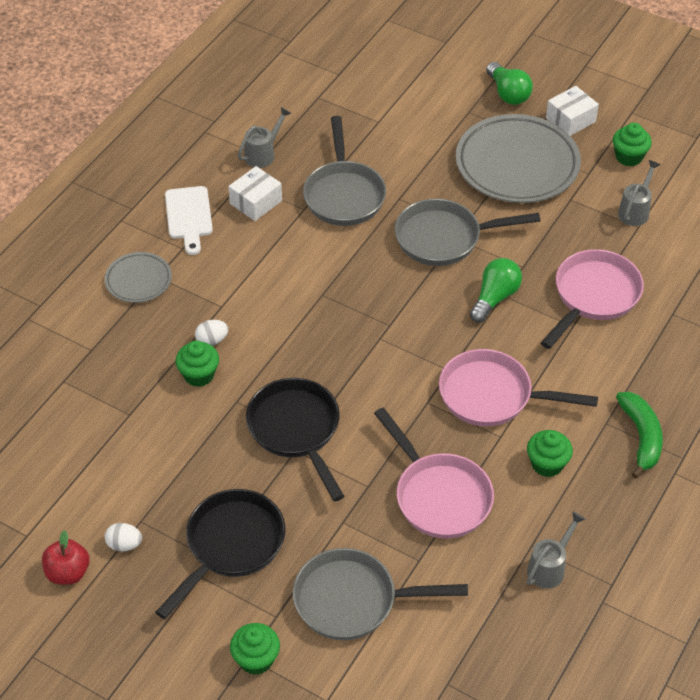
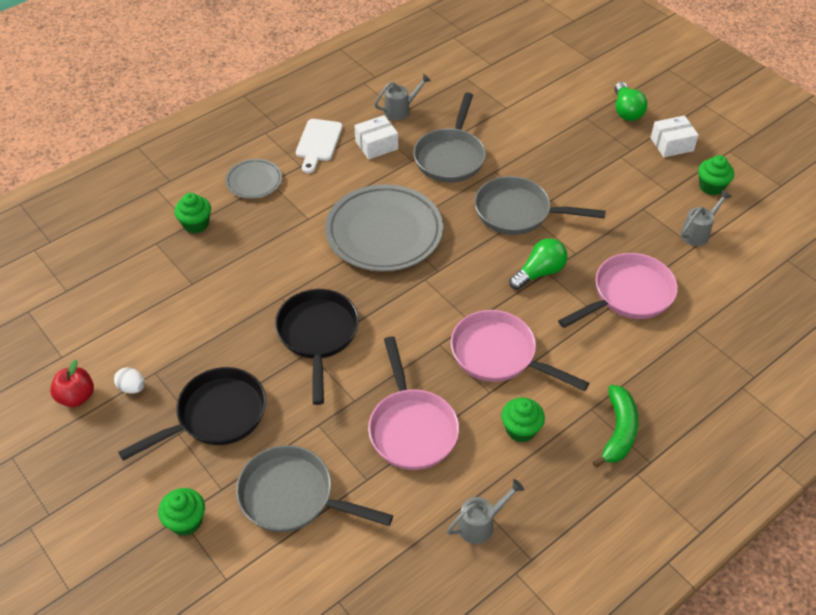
camera: 20 degrees right, 0 degrees up
(199, 375) = (262, 268): green cupcake -> green cupcake (196, 224)
(212, 340) = (287, 243): white egg -> none
(517, 164) = (608, 169): grey plate -> grey plate (384, 233)

